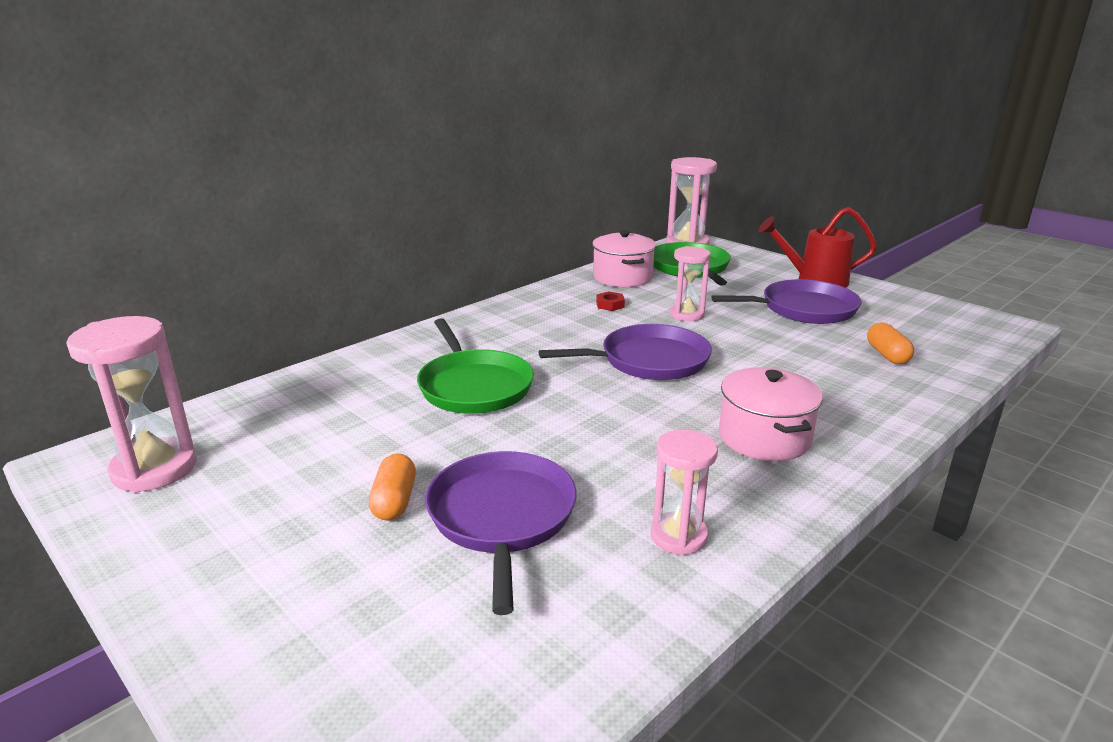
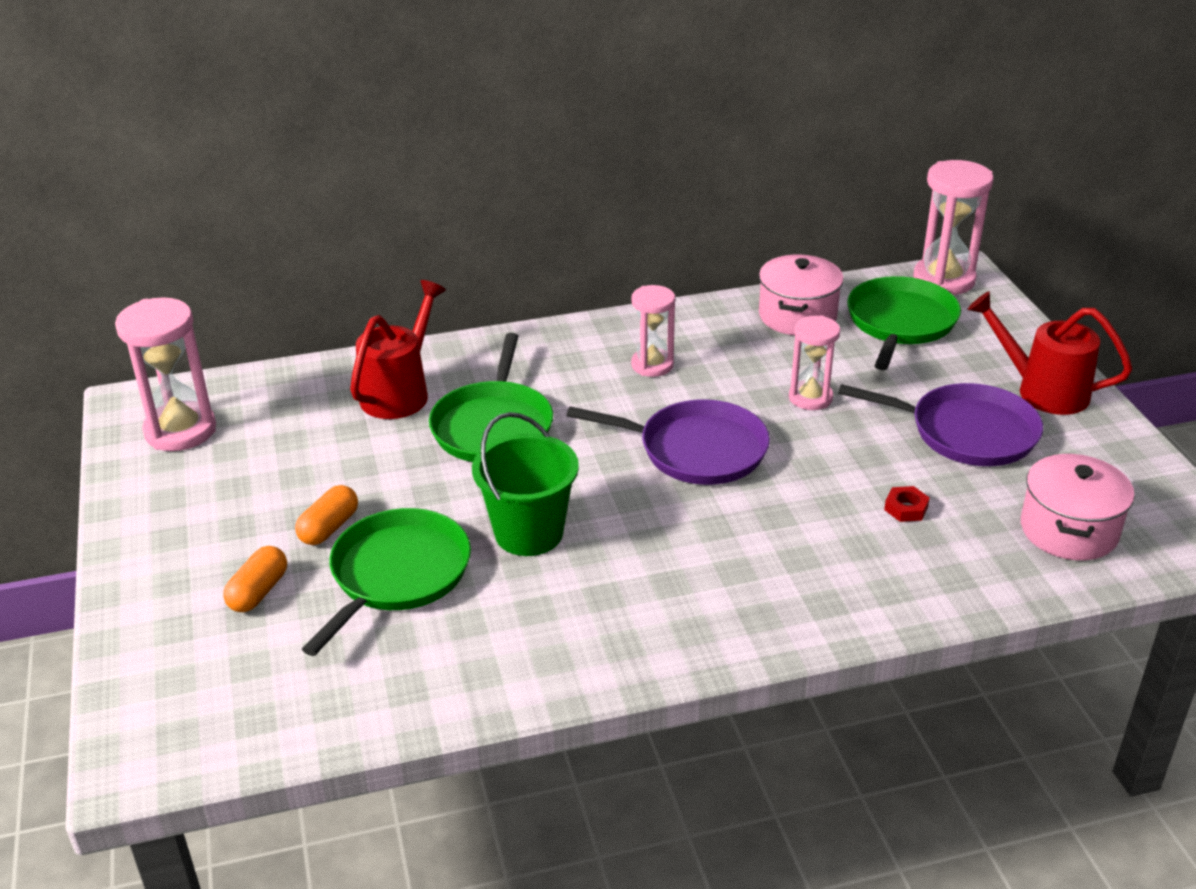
camera: 30 degrees right, 10 degrees up
(366, 384) = (400, 392): none -> red watering can
(502, 517) = (397, 575): purple pan -> green pan
(586, 448) = (529, 533): none -> green bucket
(610, 305) = (737, 356): red nut -> red nut (906, 508)
(678, 536) = (519, 648): pink hourglass -> pink hourglass (652, 365)
(764, 437) = (708, 582): pink pot -> pink pot (1069, 530)
(887, 355) = (981, 531): orange capsule -> orange capsule (258, 592)

